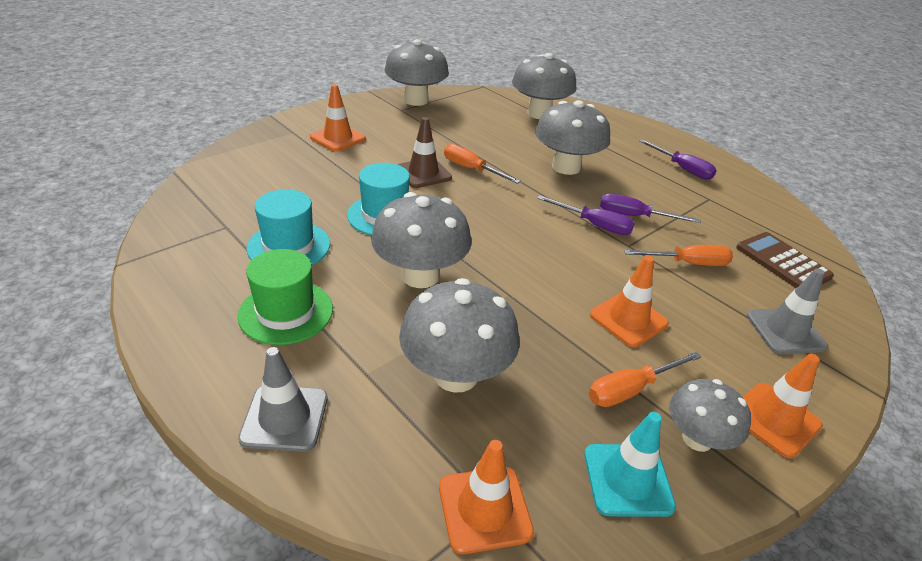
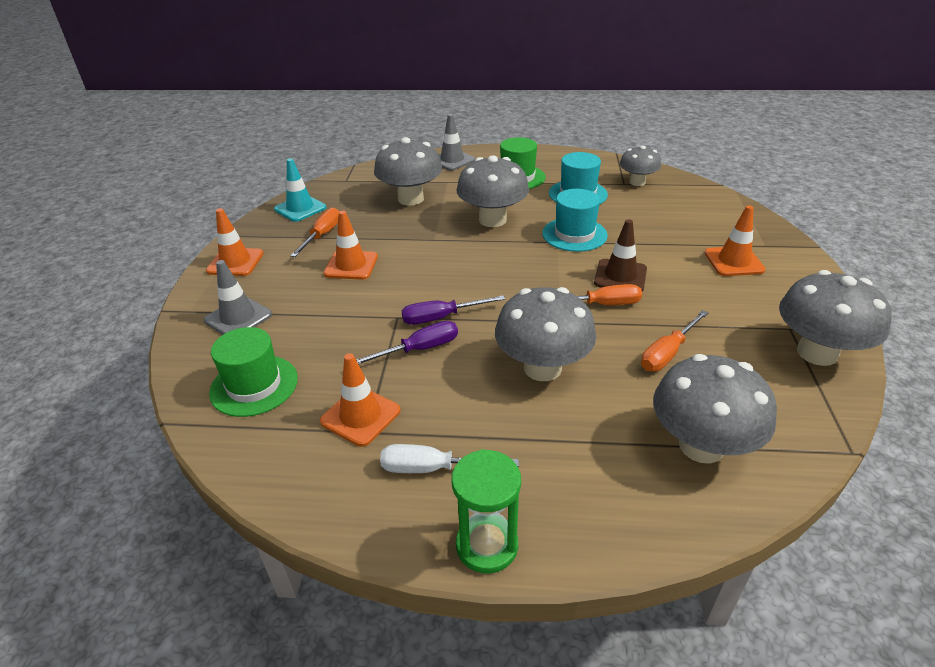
camera: 140 degrees right, 0 degrees up
(484, 509) = (349, 178): orange traffic cone -> orange traffic cone (360, 416)
(679, 141) = (487, 545): none -> green hourglass
(682, 169) = (432, 468): purple screwdriver -> white screwdriver
(688, 263) = (339, 330): orange screwdriver -> orange screwdriver (667, 353)
(697, 438) = (275, 235): grey mushroom -> grey mushroom (637, 182)
(782, 262) = (254, 385): brown calculator -> green hat

